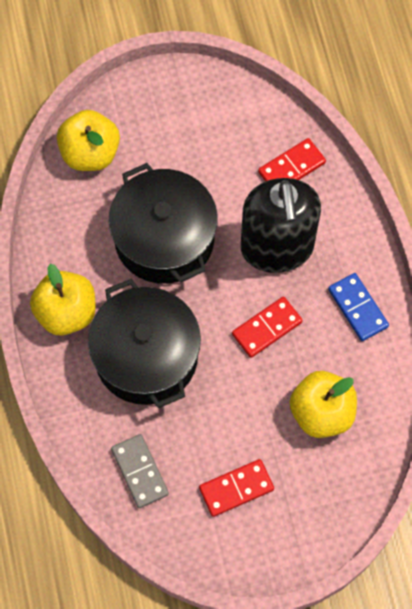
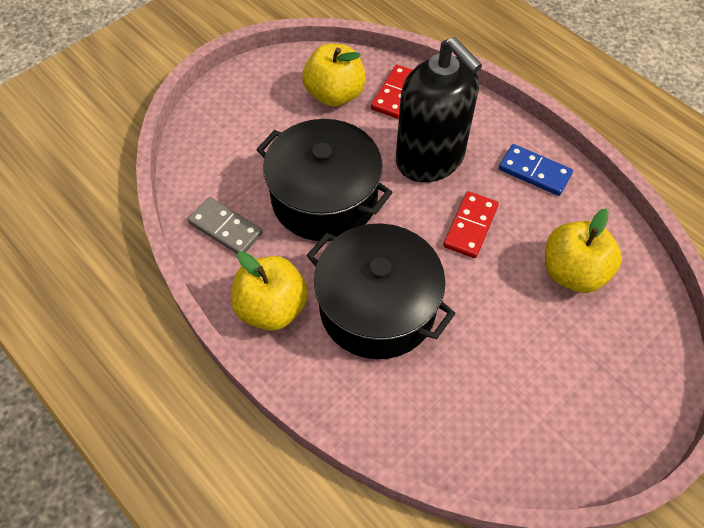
camera: 30 degrees left, 10 degrees down
(90, 153) = (208, 162): yellow apple -> yellow apple (334, 94)
(139, 472) = (447, 422): grey domino -> grey domino (225, 228)
(236, 489) = (551, 384): red domino -> none

